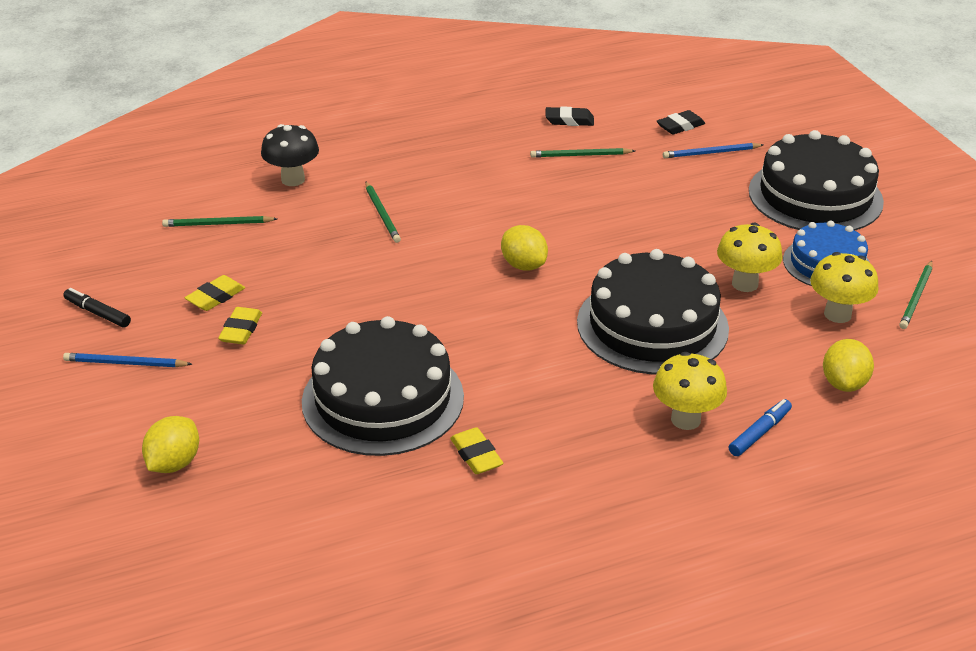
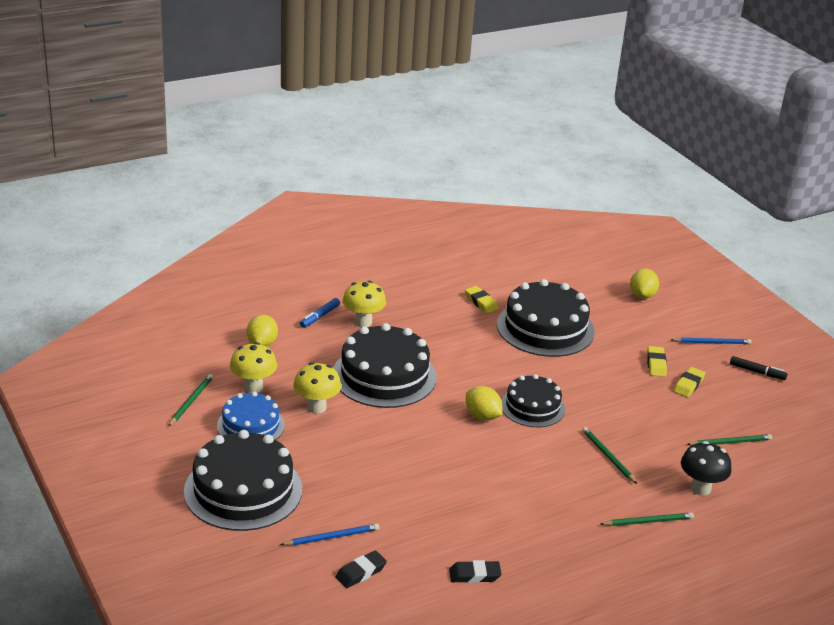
camera: 170 degrees right, 5 degrees down
(452, 275) = (532, 407): none -> black cake
(580, 155) = (456, 528): green pencil -> green pencil (648, 521)

